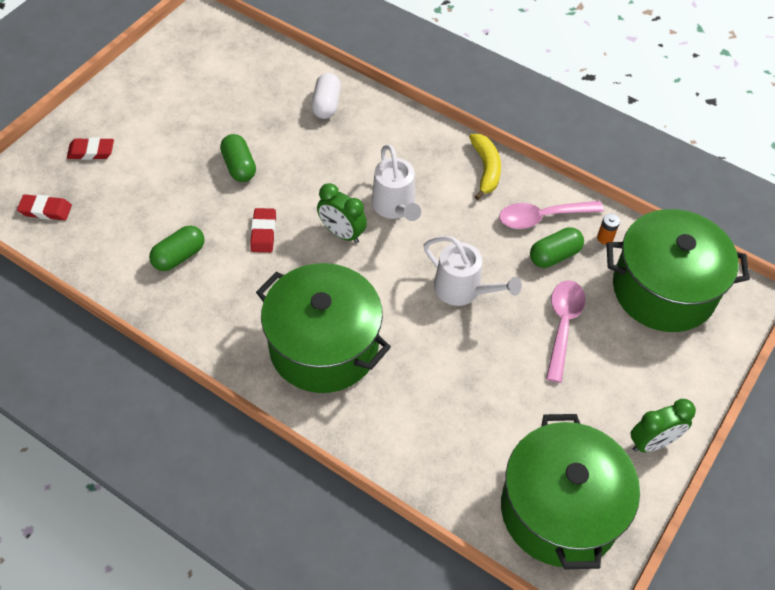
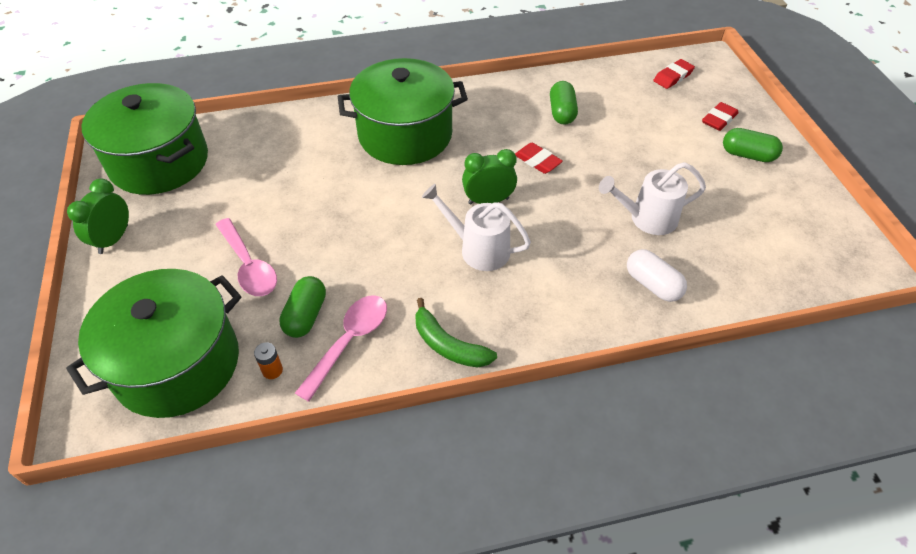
camera: 135 degrees right, 5 degrees down
(239, 166) = (624, 185): green capsule -> green capsule (747, 155)
(463, 290) = (353, 232): white watering can -> white watering can (647, 218)
(486, 169) = (448, 345): yellow banana -> green banana

